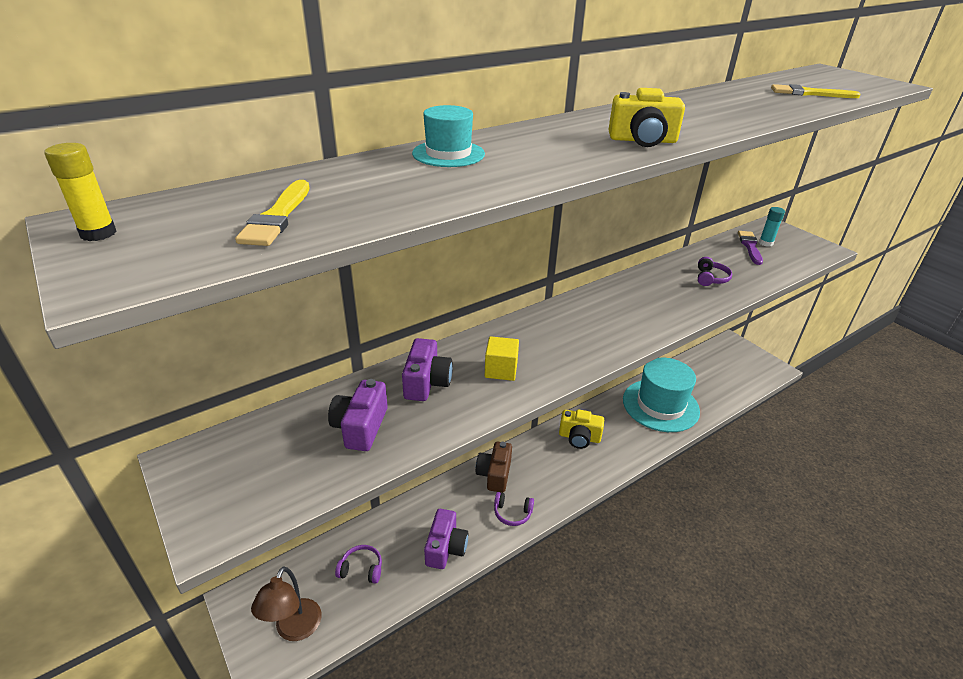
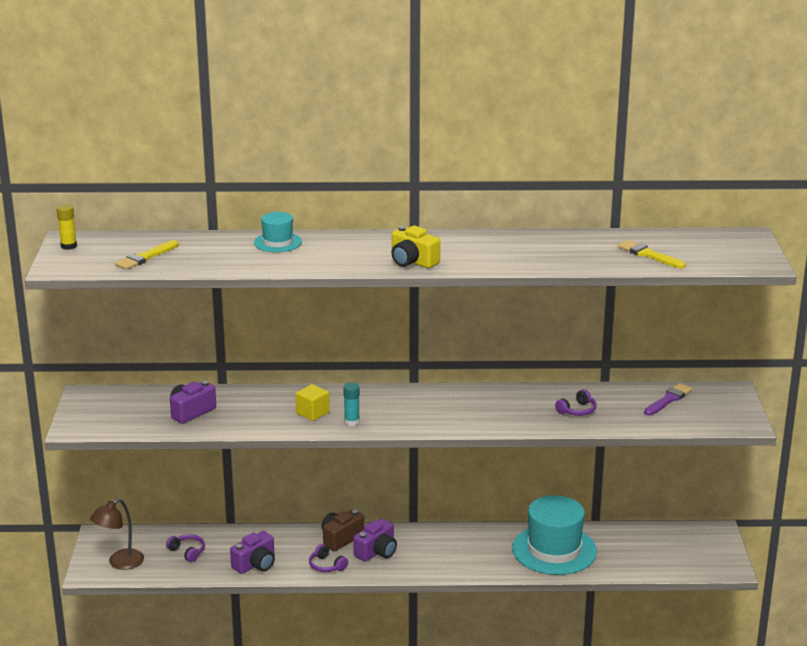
camera: 35 degrees right, 10 degrees down
(426, 382) = (256, 403): purple camera -> purple camera (377, 552)
(579, 437) = (443, 543): yellow camera -> none
(765, 243) = (691, 402): turquoise glue stick -> turquoise glue stick (352, 422)

